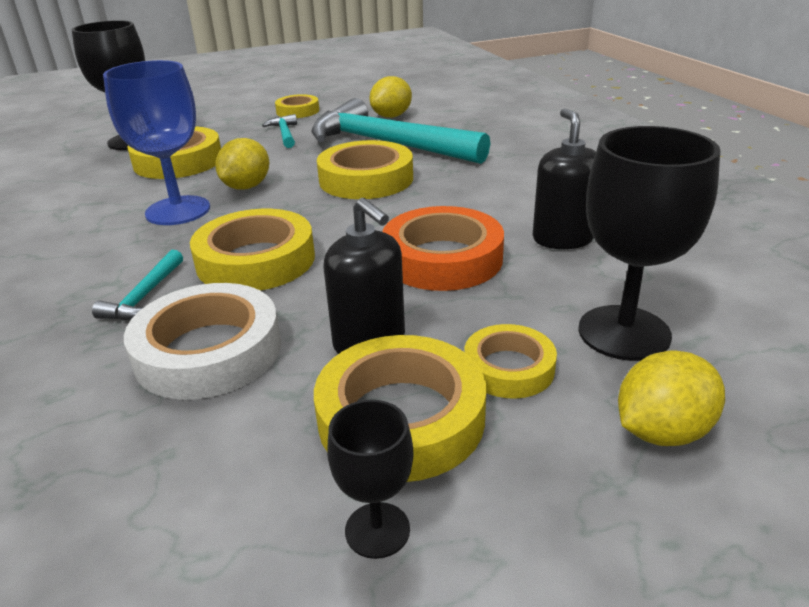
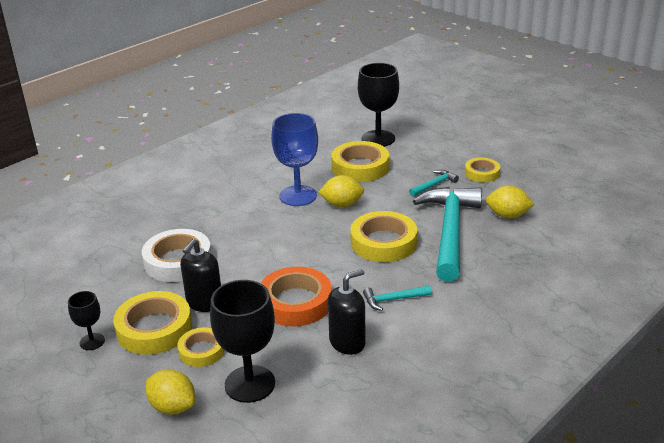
camera: 65 degrees right, 0 degrees up
(145, 296) = (211, 225): turquoise hammer -> turquoise hammer (393, 300)
(256, 260) = (259, 242): yellow tape -> none

